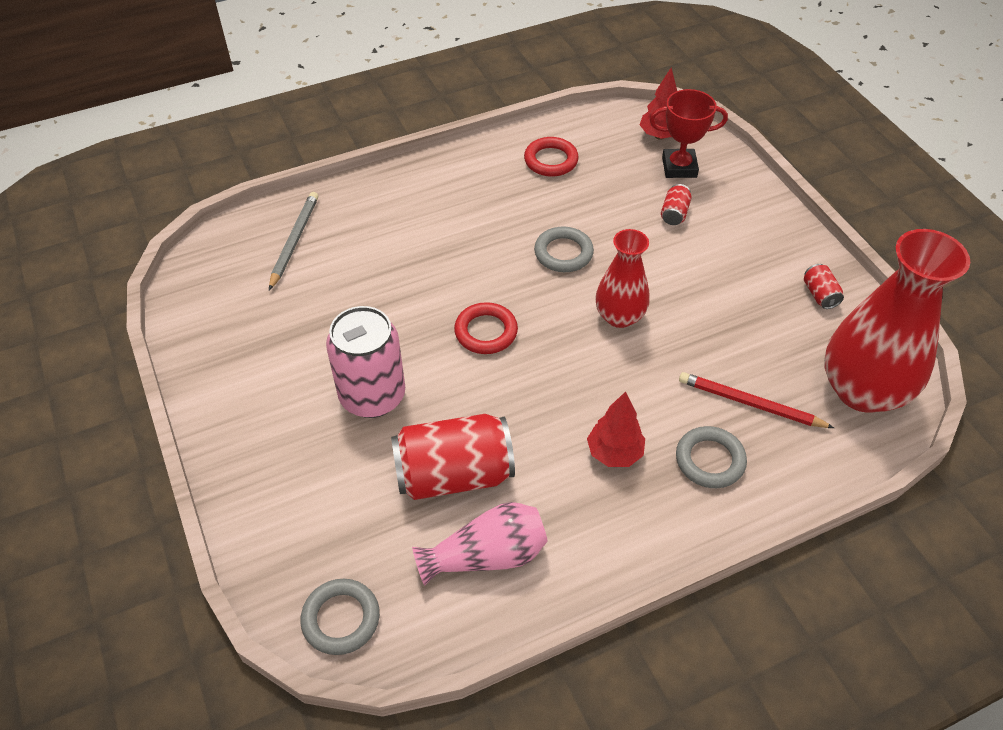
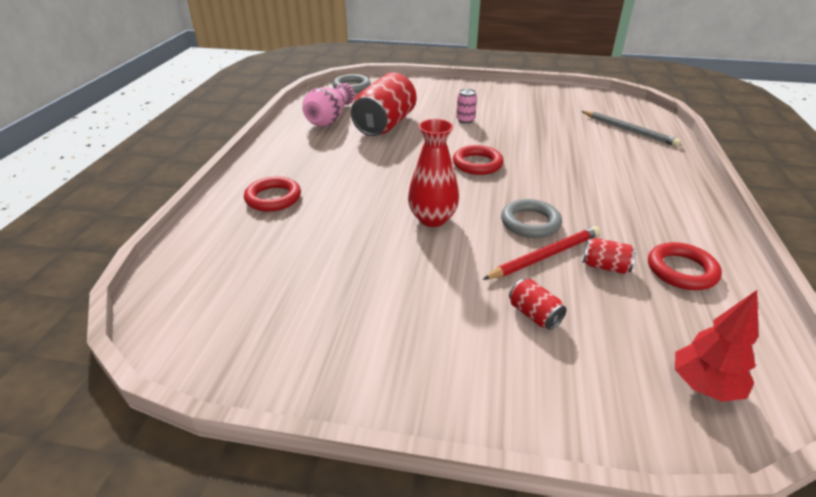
camera: 125 degrees right, 15 degrees down
(372, 396) = (465, 120): pink can -> pink can, size x0.43
(614, 453) = (329, 170): red tree -> none
(679, 167) = (619, 366): red trophy -> none
(710, 460) = (273, 198): grey ring -> red ring
(750, 404) = (282, 236): red pencil -> red pencil (544, 256)
(819, 295) = (320, 353): red can -> red can (605, 266)
(862, 390) = (204, 303): red vase -> none

